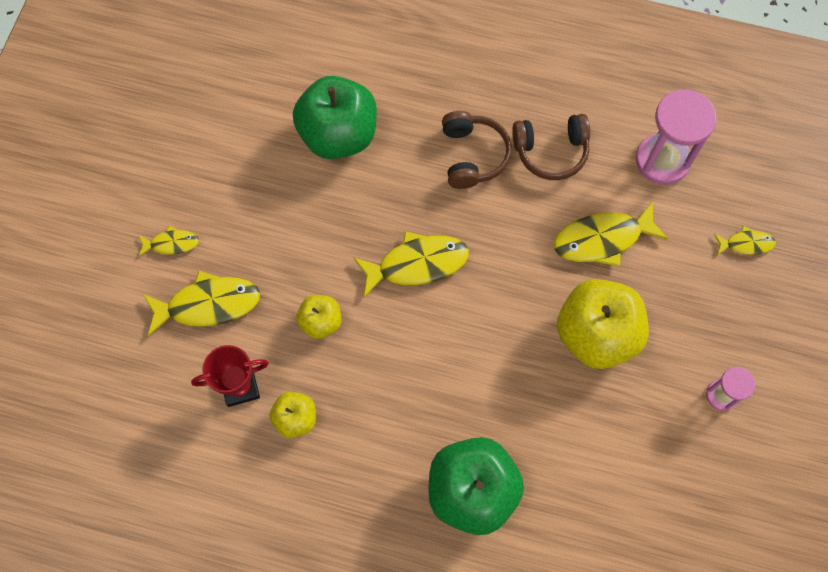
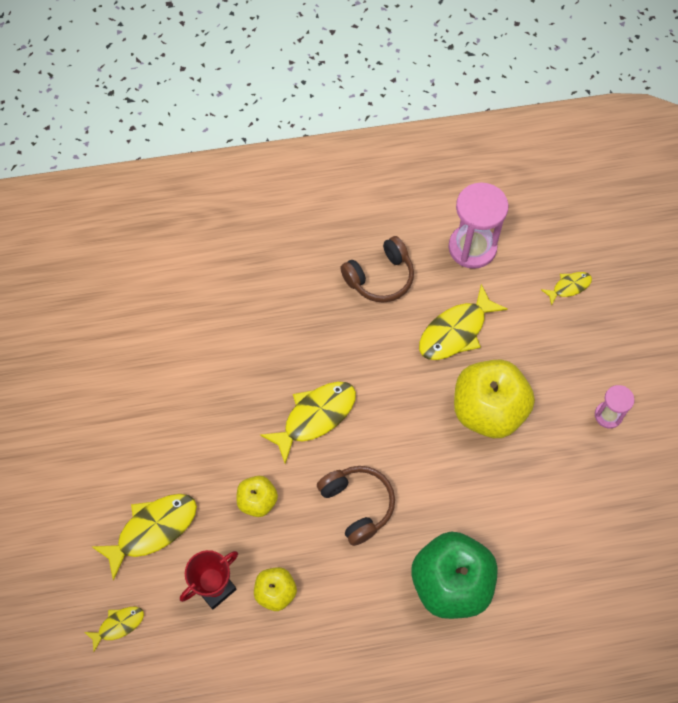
camera: 25 degrees left, 5 degrees down
(171, 243) = (94, 492): yellow fish -> yellow fish (118, 625)
(338, 135) = (196, 337): green apple -> none
(473, 155) = (318, 307): brown headphones -> brown headphones (357, 505)

